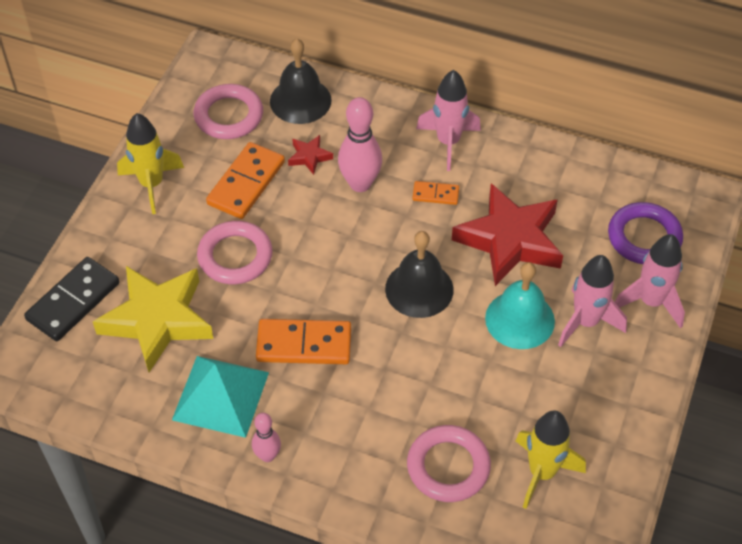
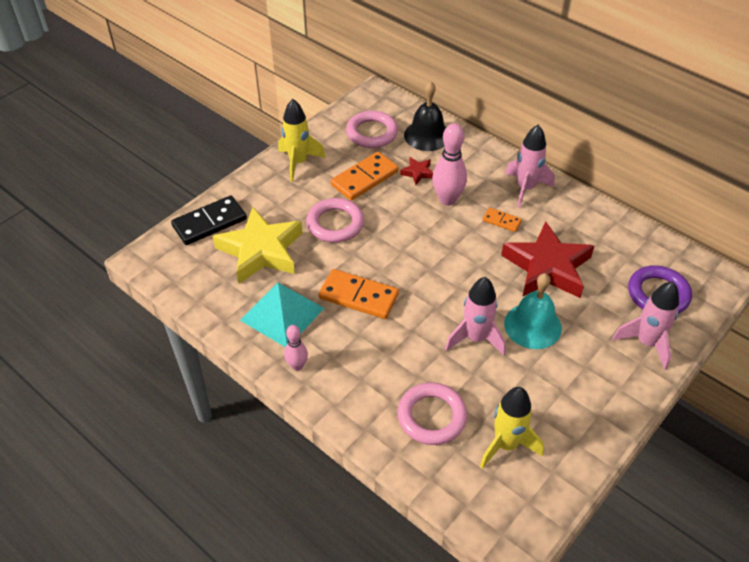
camera: 20 degrees right, 5 degrees down
(419, 289) = (462, 282): black bell -> none
(586, 322) = (586, 342): pink rocket -> pink rocket (475, 338)

